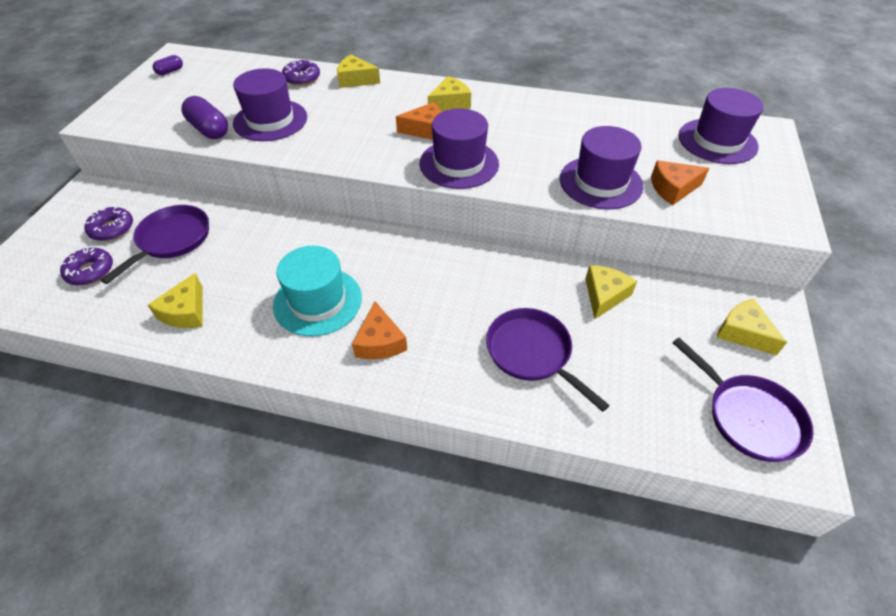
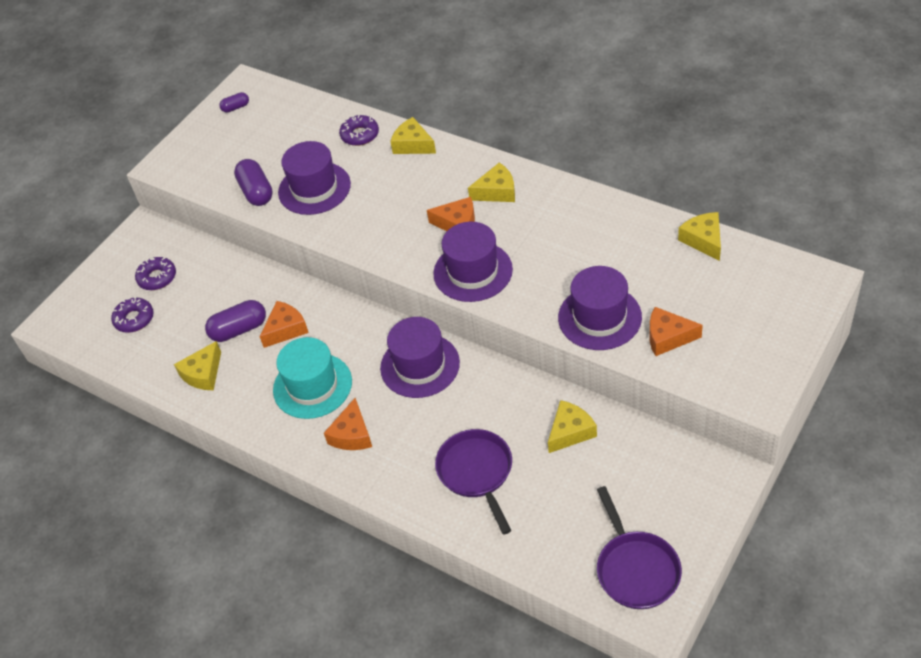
camera: 25 degrees right, 0 degrees up
(171, 240) = (205, 299): purple pan -> none
(218, 262) = (239, 329): none -> purple capsule
(271, 253) = (285, 329): none -> orange cheese
(717, 141) = (753, 287): purple hat -> purple hat (420, 365)
(743, 332) = (681, 495): yellow cheese -> yellow cheese (703, 240)

